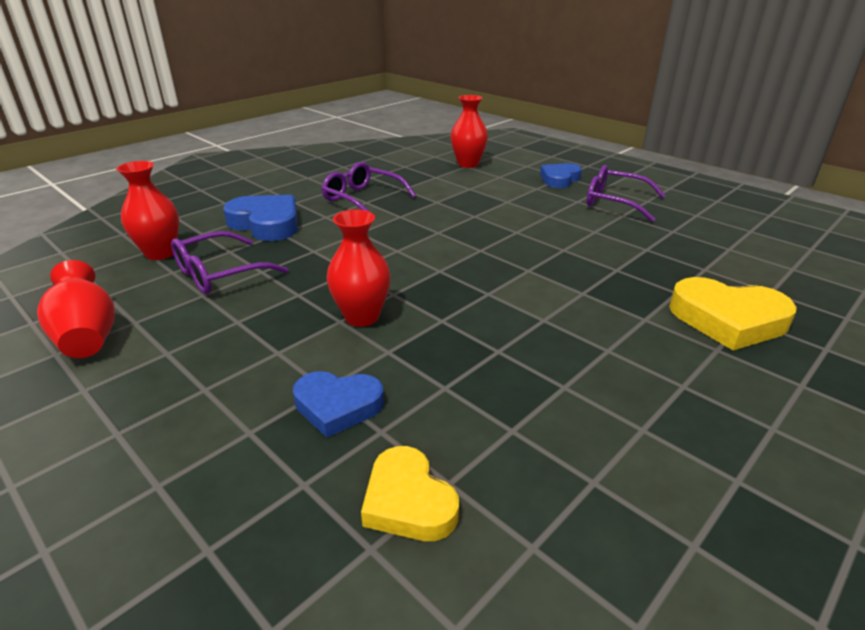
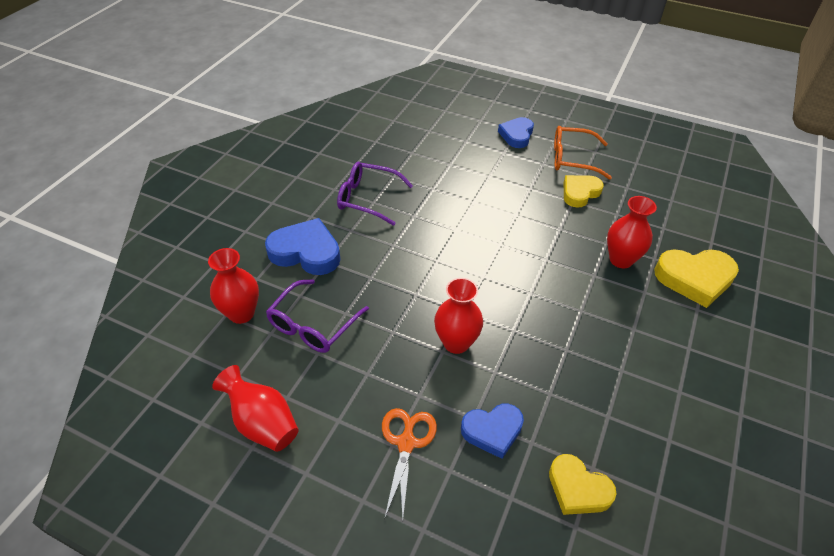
camera: 20 degrees left, 15 degrees up
(221, 391) = (406, 443): none -> orange scissors
(468, 164) = (429, 127): red vase -> red vase (621, 260)
(607, 227) = (580, 193): none -> yellow heart
(615, 202) = (572, 159): purple glasses -> orange glasses

